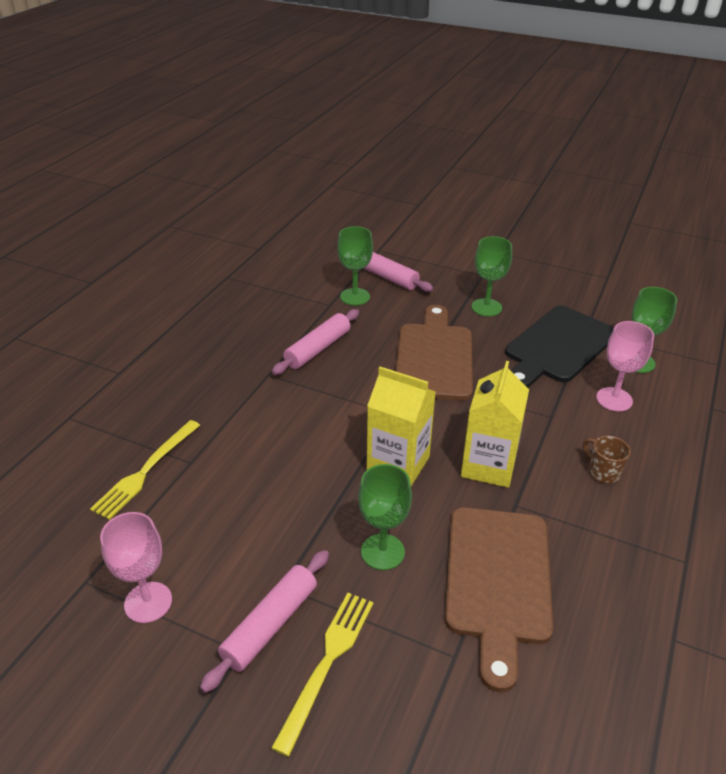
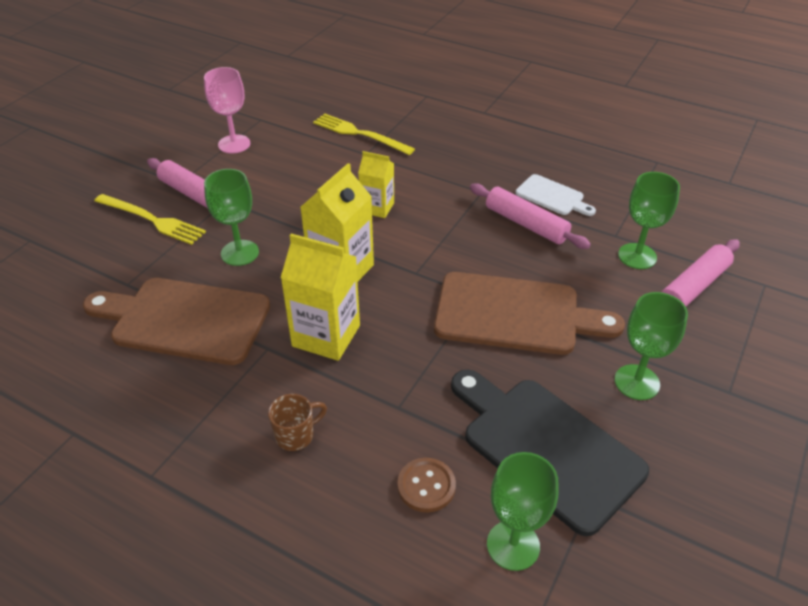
camera: 95 degrees right, 5 degrees up
(276, 333) = (552, 196): none -> white cutting board
(295, 445) = (377, 207): none -> yellow carton
(614, 399) = (426, 486): pink goblet -> brown button

